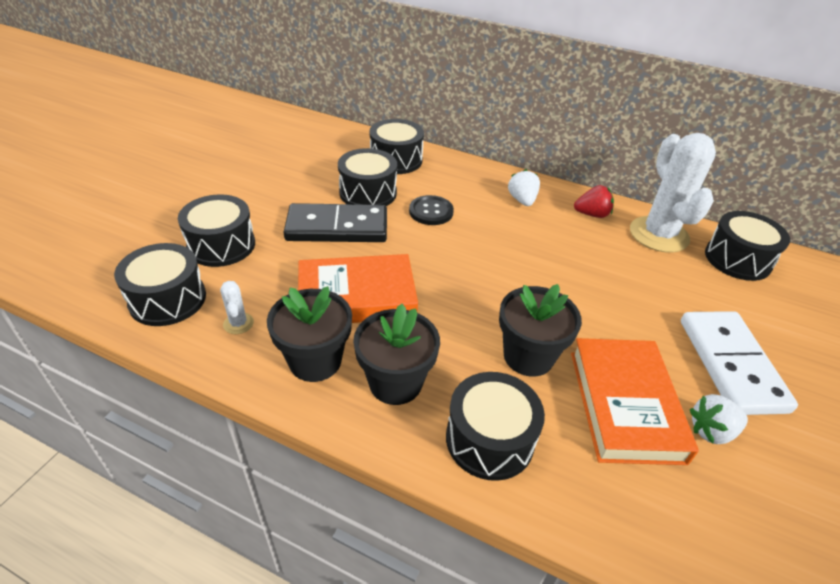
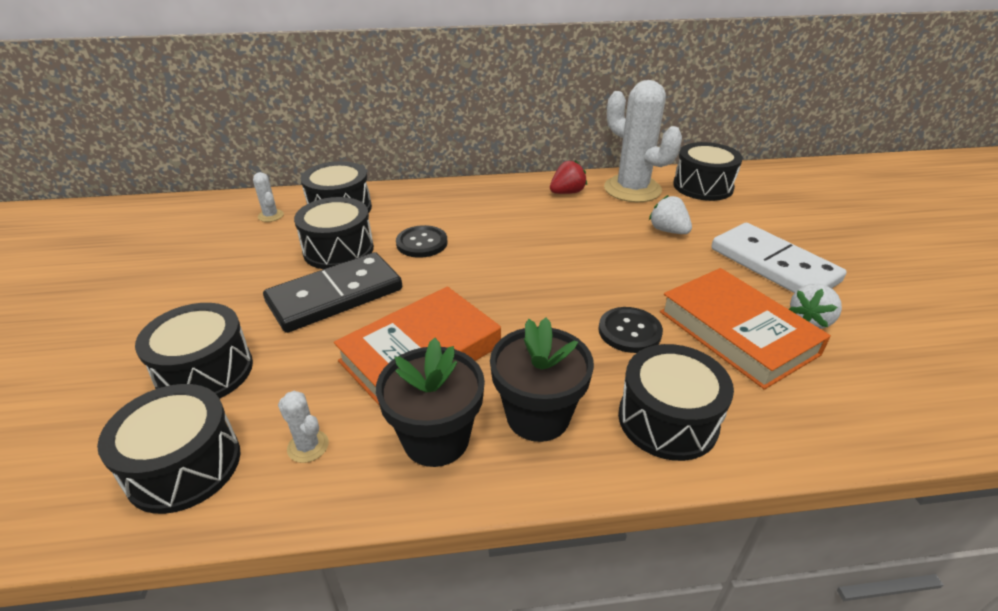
camera: 30 degrees left, 5 degrees down
(344, 148) = (271, 216): none -> white cactus
(522, 200) = (498, 202): white strawberry -> white strawberry (668, 231)
(528, 356) = (629, 331): black flower pot -> black button

